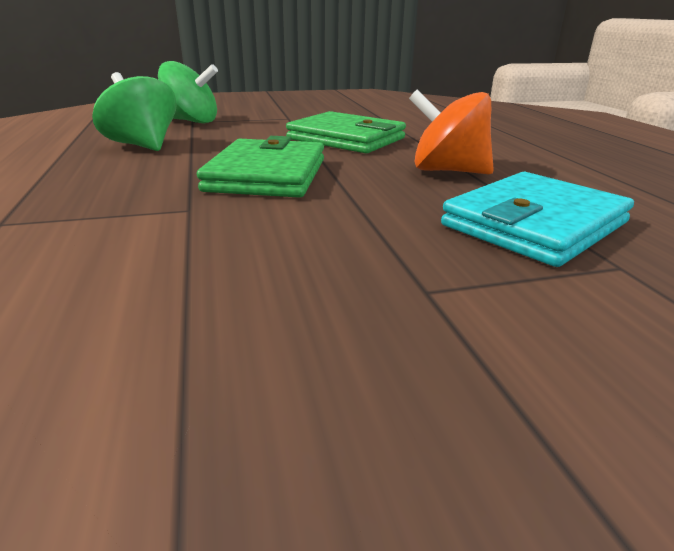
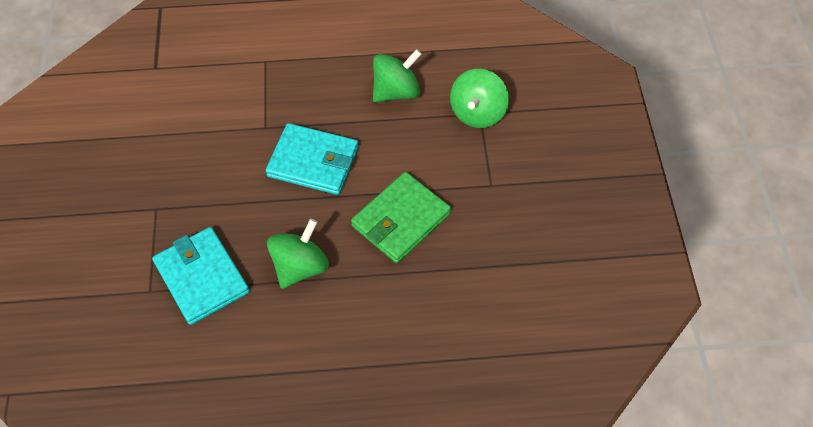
camera: 100 degrees right, 30 degrees up
(267, 175) = (313, 162): green wallet -> turquoise wallet
(447, 171) = (300, 266): orange spinning top -> green spinning top

